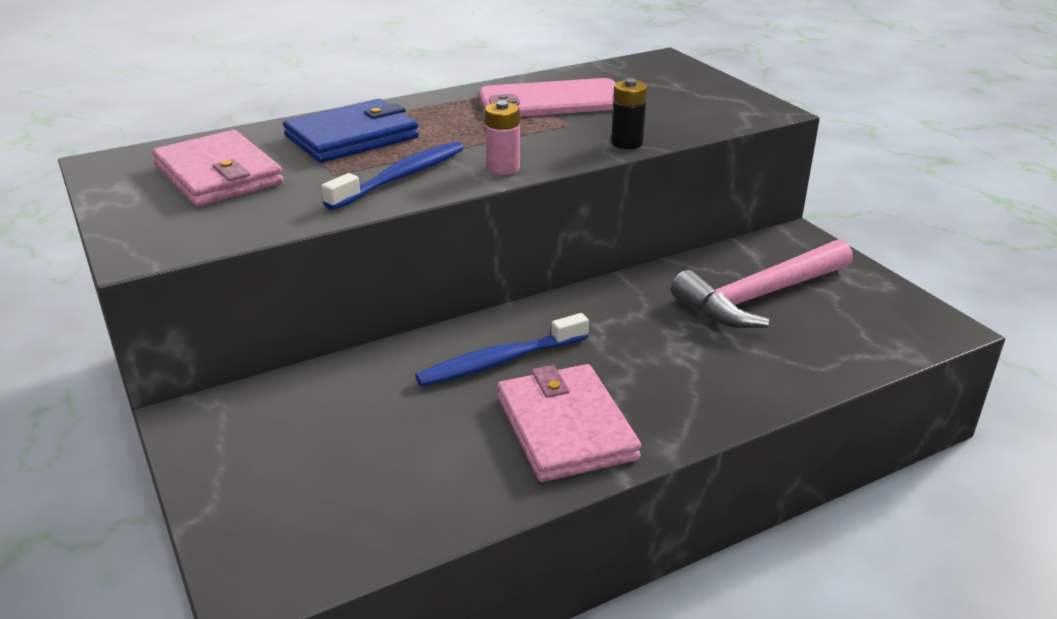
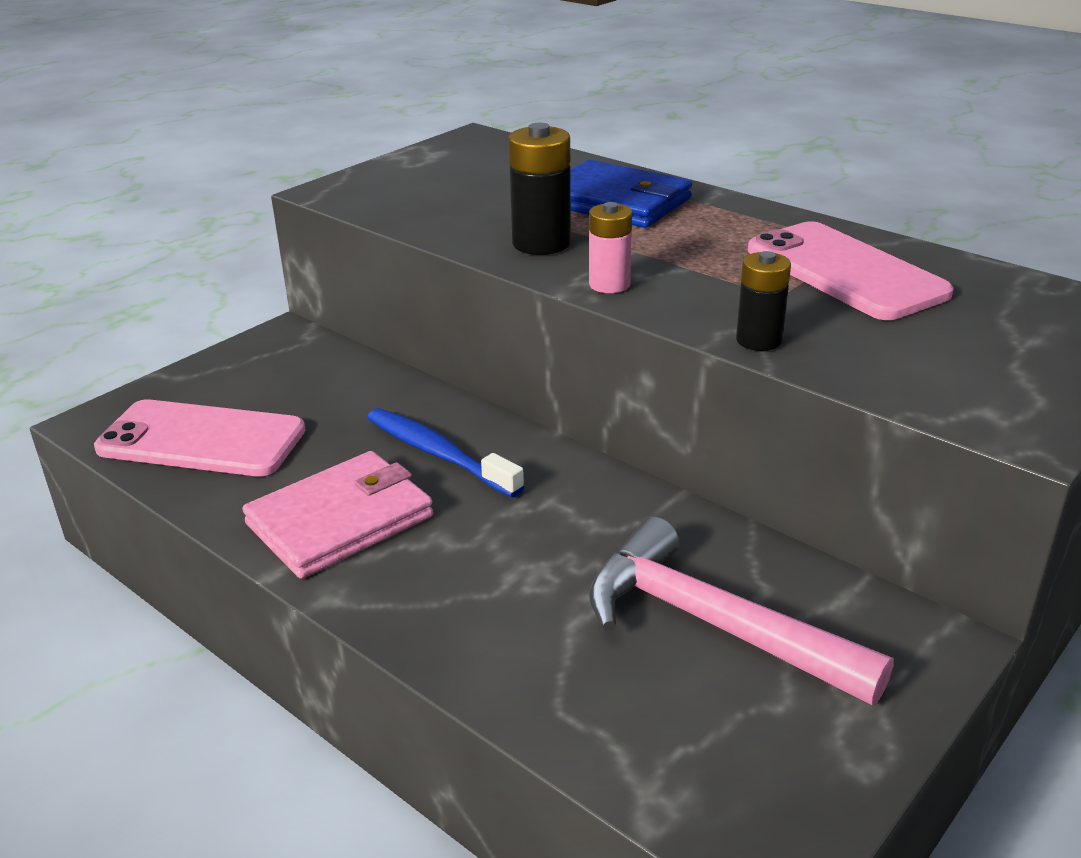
camera: 70 degrees right, 0 degrees up
(219, 175) = (483, 176): pink wallet -> none
(367, 500) = (202, 440): none -> pink phone
(401, 177) = (541, 243): blue toothbrush -> black battery

